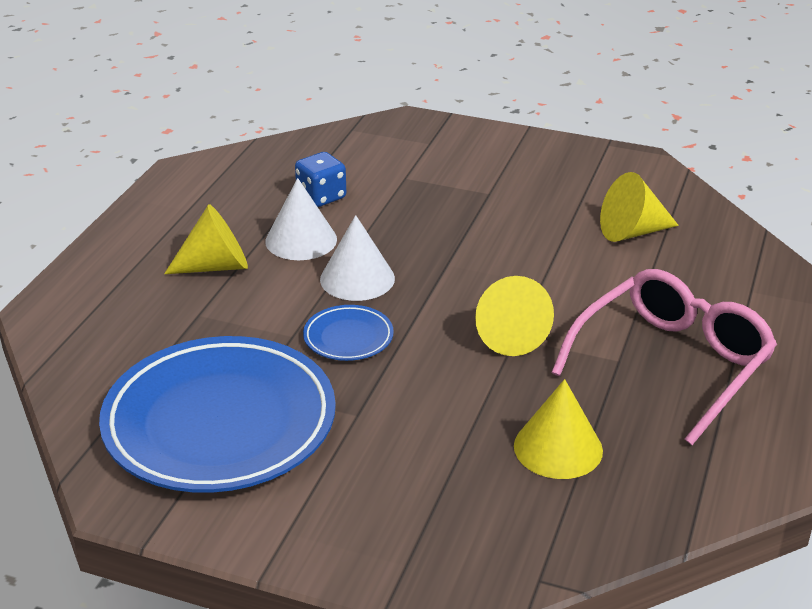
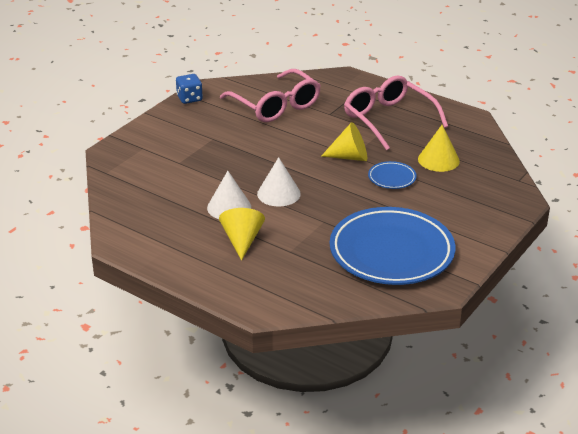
camera: 75 degrees left, 0 degrees up
(321, 197) = (184, 194): blue dice -> blue dice (189, 98)
(348, 337) = (333, 204): blue plate -> blue plate (392, 178)
(631, 232) = (275, 105): yellow cone -> pink glasses

